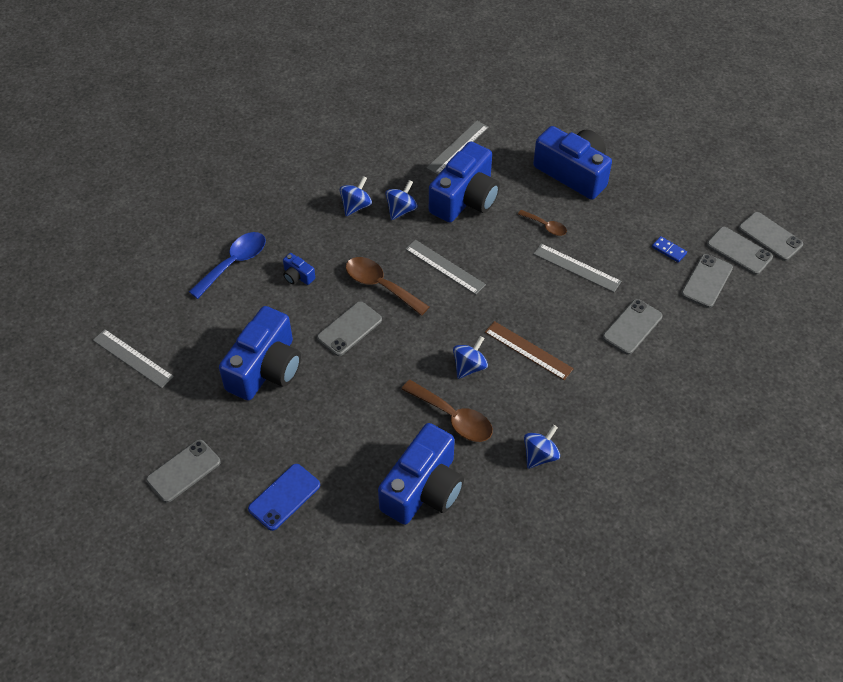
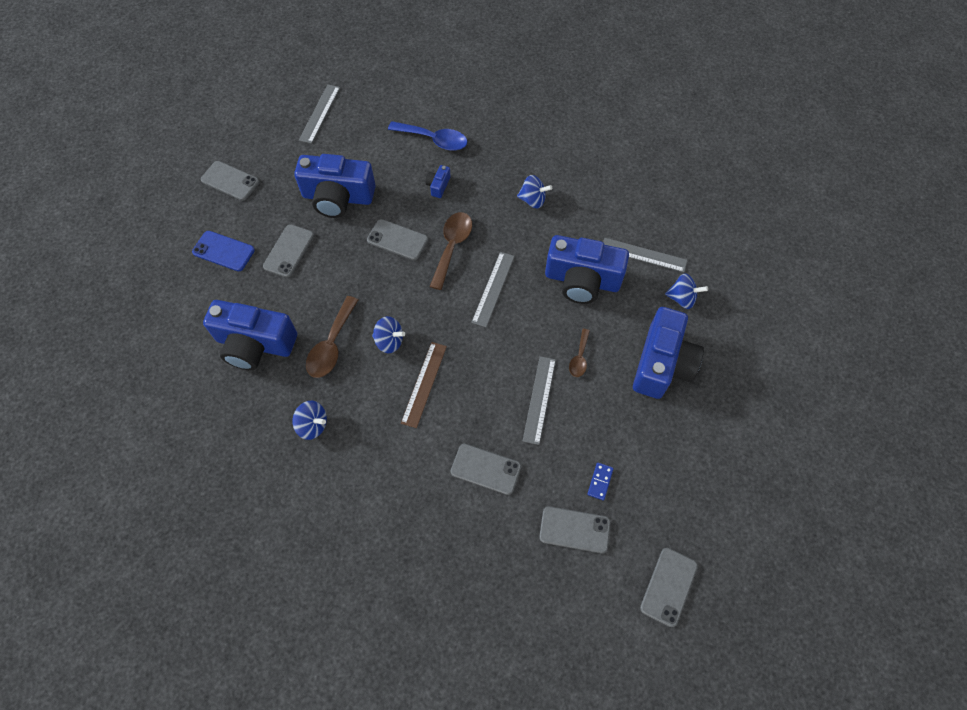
camera: 70 degrees right, 10 degrees up
(401, 210) = (544, 235): blue spinning top -> blue spinning top (682, 298)
(739, 251) = (632, 556): grey phone -> grey phone (289, 251)

